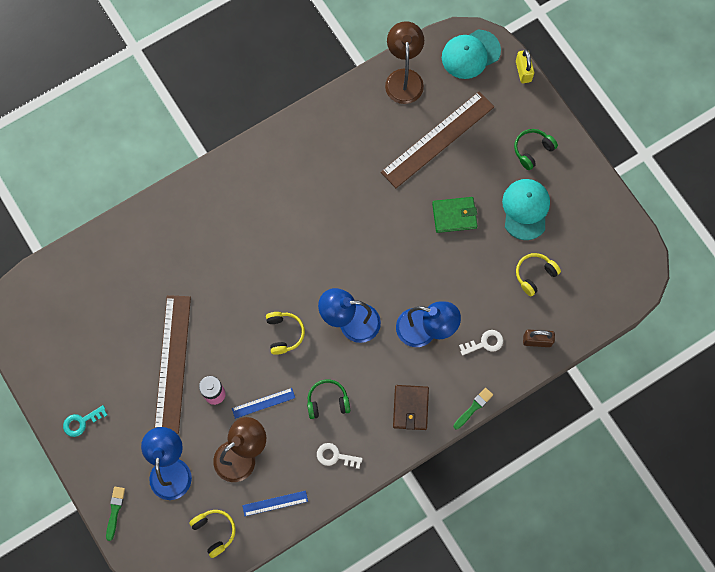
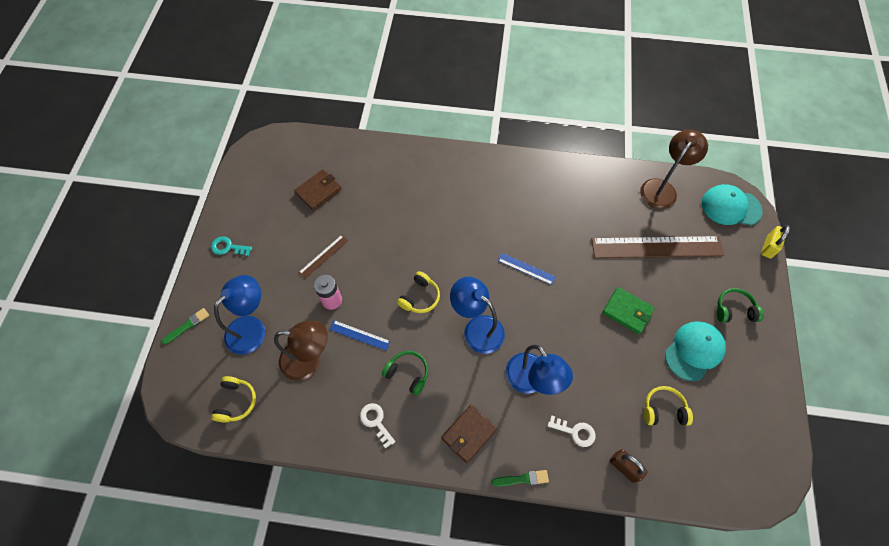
camera: 40 degrees right, 10 degrees down
(112, 310) = (319, 191): none -> brown wallet
(172, 363) = (323, 256): brown ruler -> brown ruler, size x0.45
(275, 503) = (298, 419): blue ruler -> blue ruler (526, 269)

